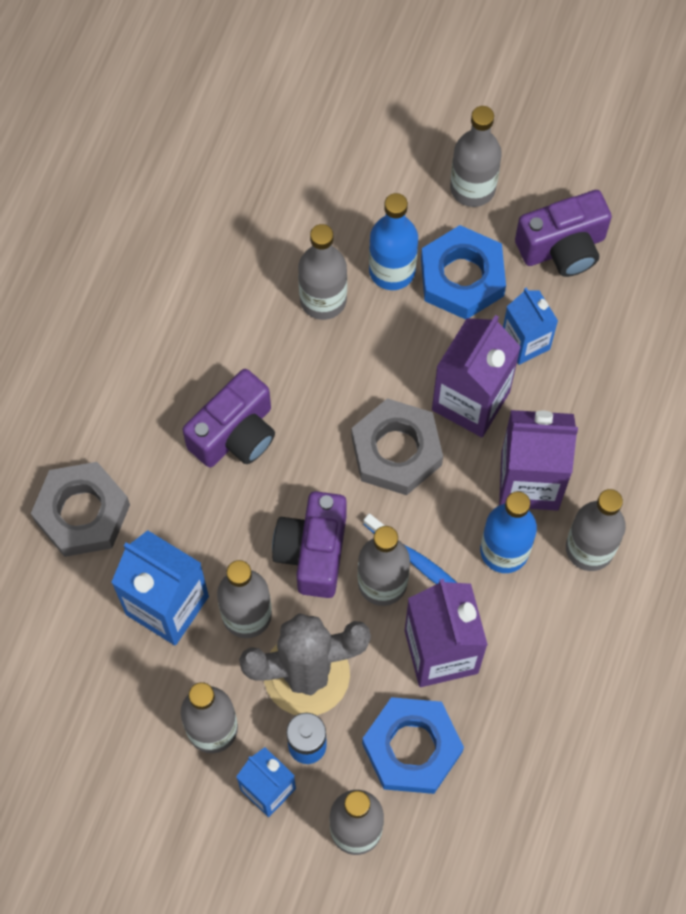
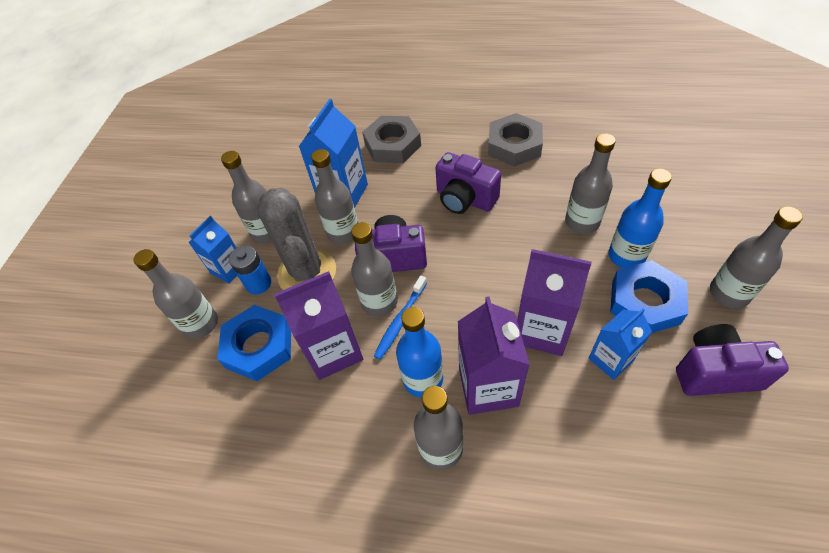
camera: 85 degrees right, 15 degrees down
(396, 451) = (483, 289): grey nut -> grey nut (514, 145)
(563, 248) = (715, 372): purple camera -> purple camera turned 120 degrees clockwise

